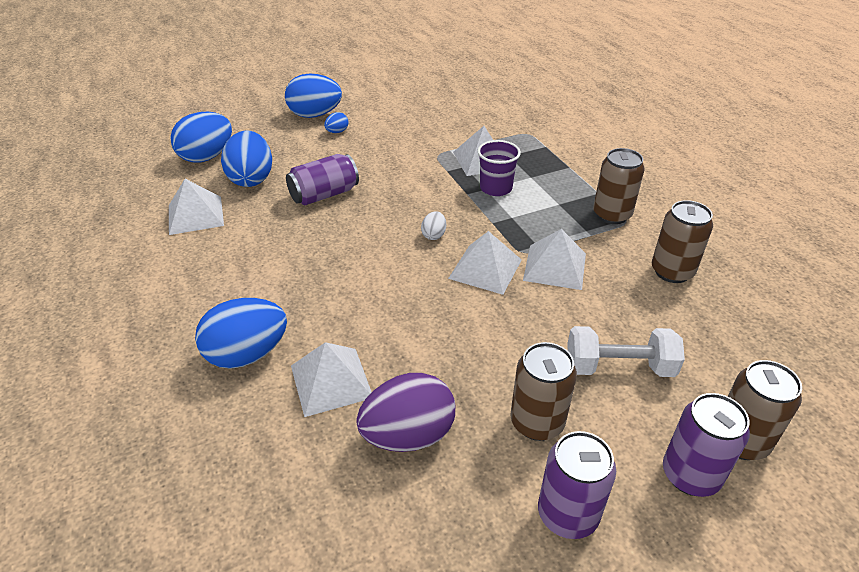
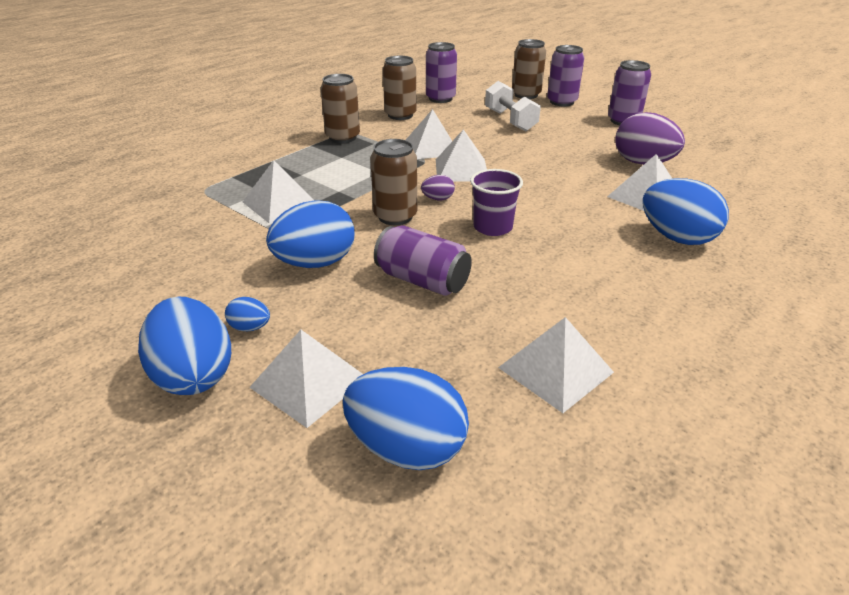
camera: 115 degrees left, 5 degrees down
(251, 179) = (433, 358): blue egg -> blue egg (315, 263)
(276, 141) = (309, 382): none -> white pyramid
(434, 235) = (438, 199): white egg -> purple egg
(496, 188) = (334, 186): purple cup -> purple cup (492, 227)
(537, 422) = (580, 134): brown can -> brown can (395, 216)
(735, 328) = (440, 98): none -> purple can

